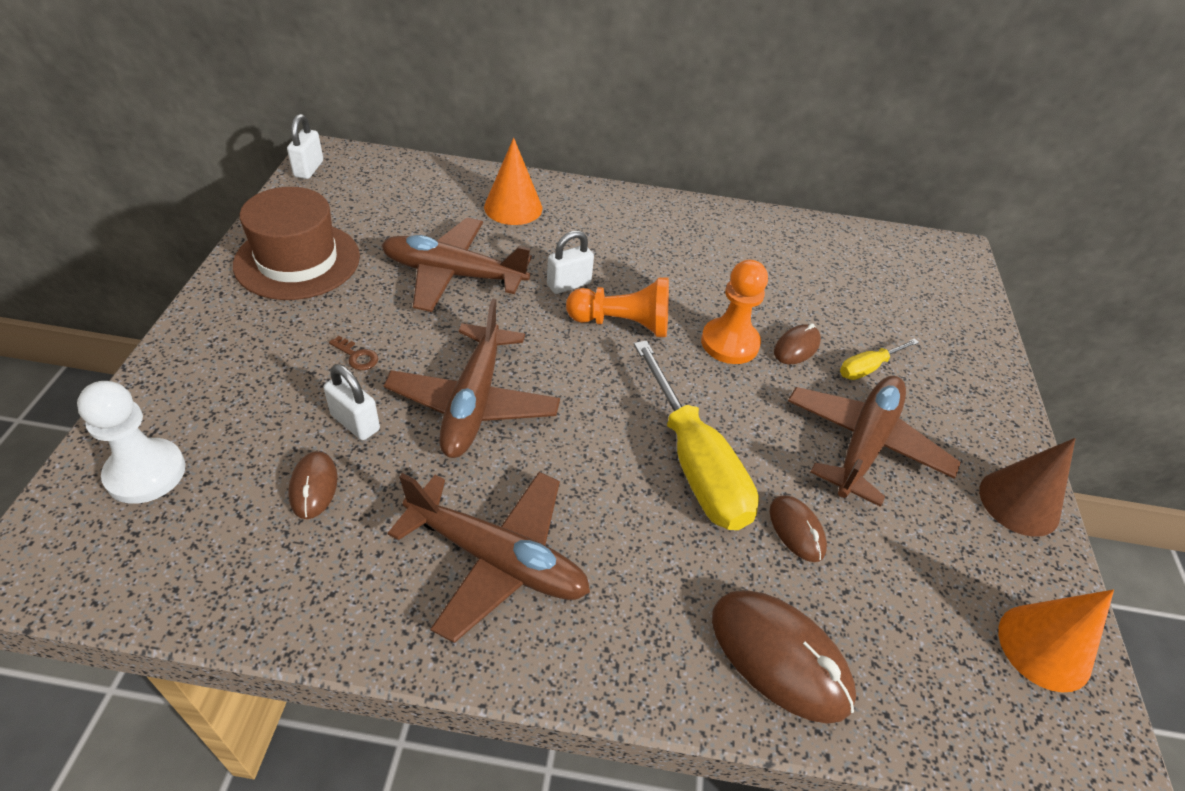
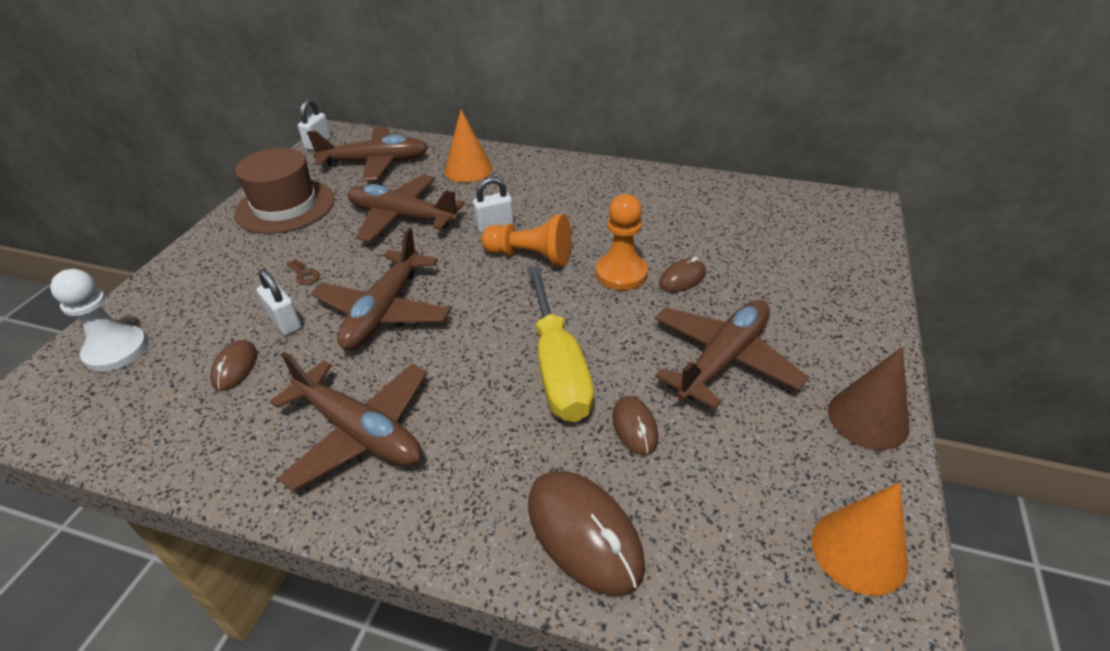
camera: 15 degrees right, 5 degrees down
(394, 197) = (375, 163): none -> brown plane
(868, 368) = (746, 297): yellow screwdriver -> none

